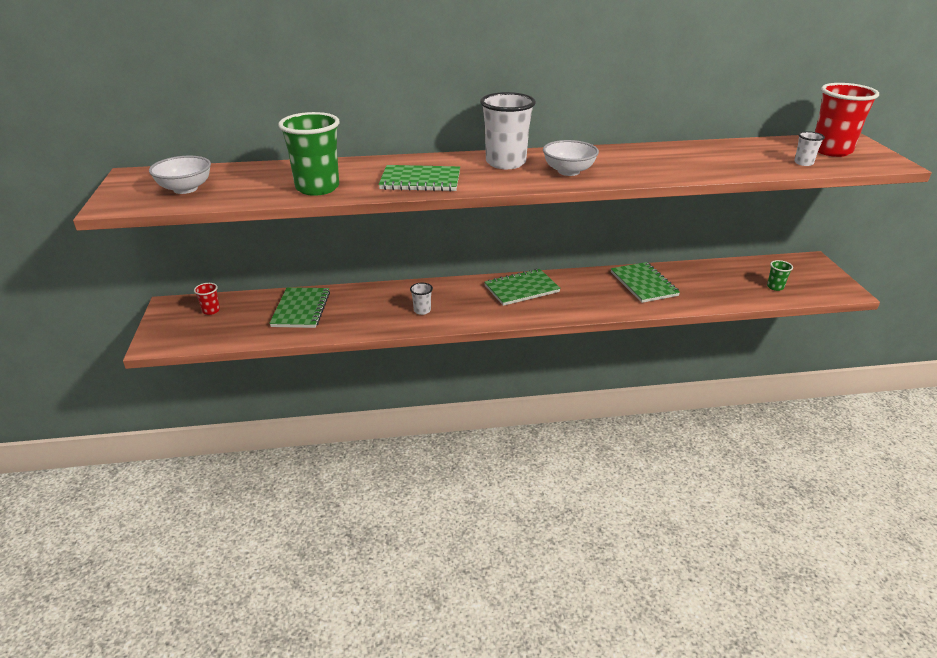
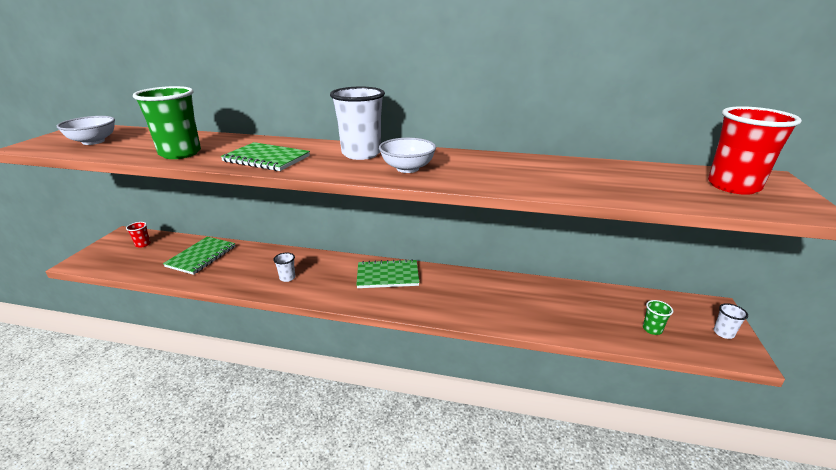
camera: 20 degrees right, 5 degrees down
(643, 284) = (506, 295): green notebook -> none
(803, 163) = (684, 195): white cup -> white cup (723, 333)

